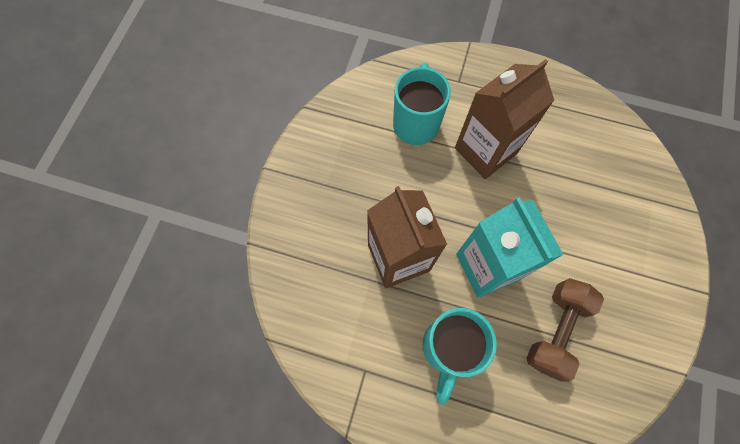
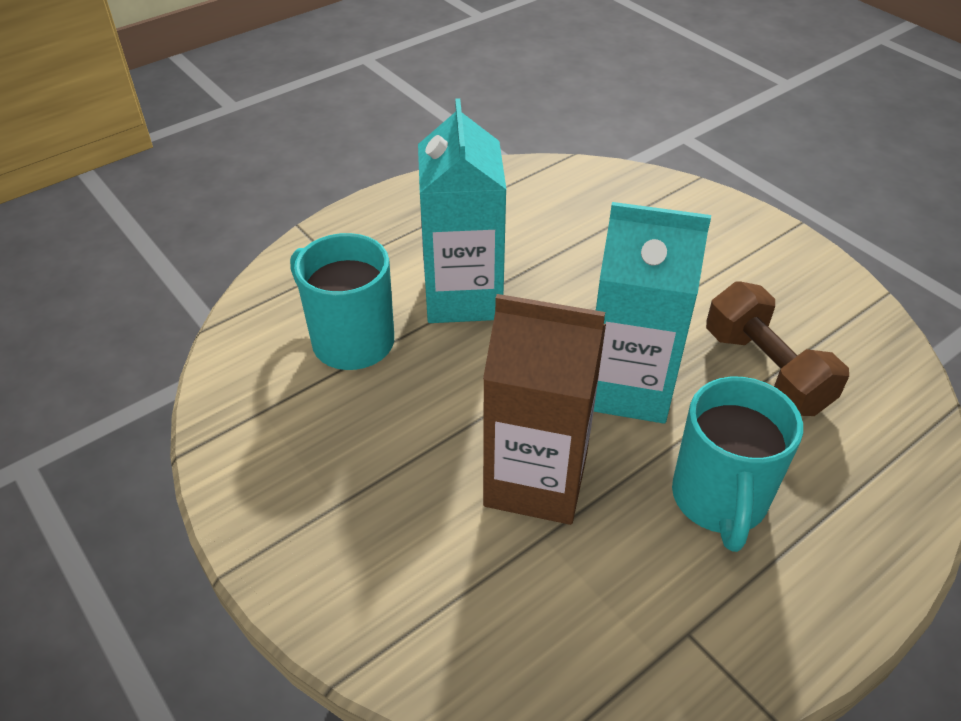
camera: 55 degrees left, 25 degrees down
(448, 349) = (719, 501): turquoise mug -> turquoise mug turned 45 degrees clockwise
(485, 151) = (463, 296): brown carton -> turquoise carton

